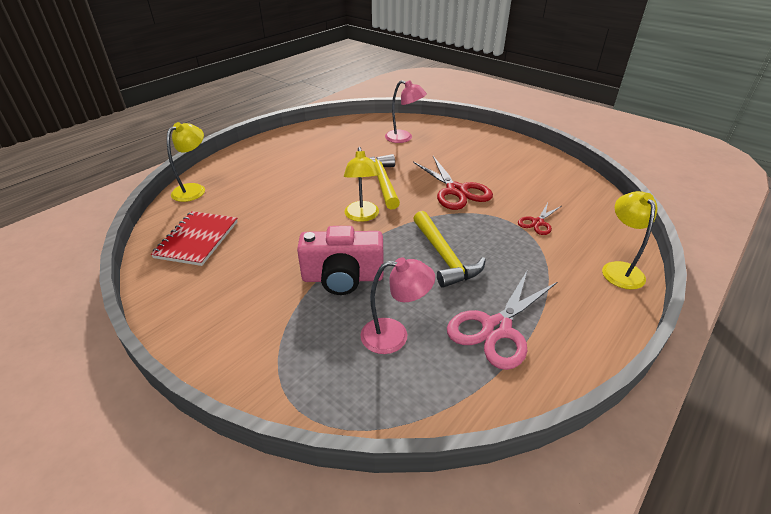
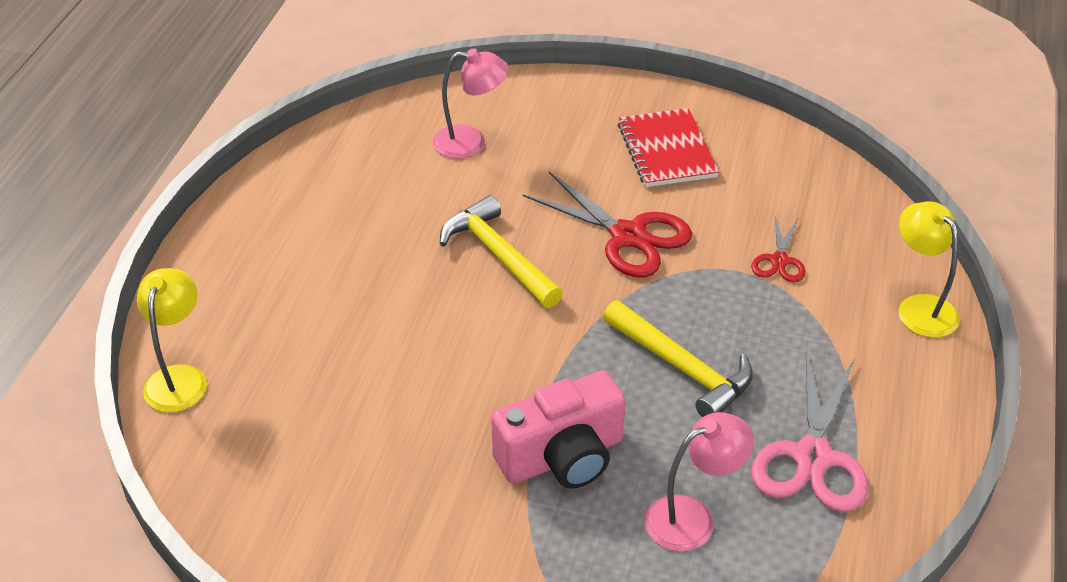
camera: 25 degrees left, 5 degrees up
(197, 239) = (279, 473): red notebook -> red notebook (666, 150)
(362, 216) = (514, 336): yellow lamp -> none

